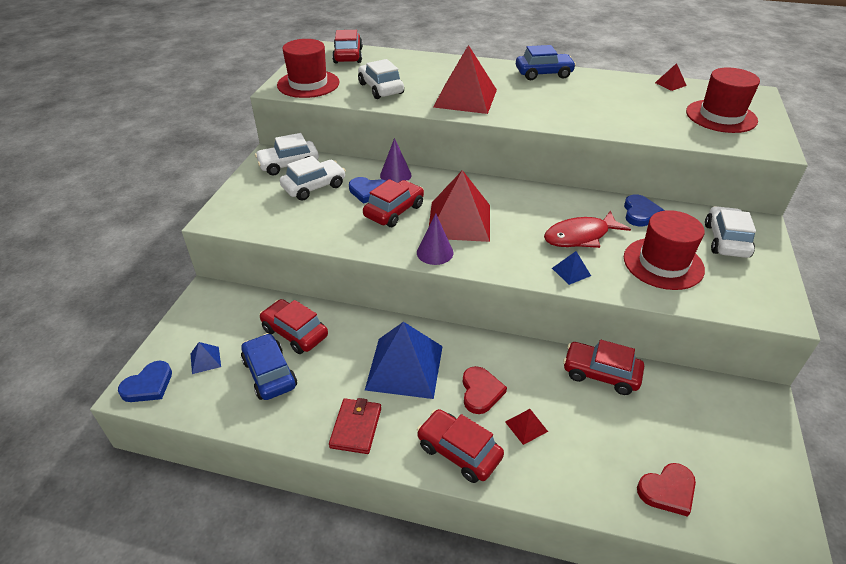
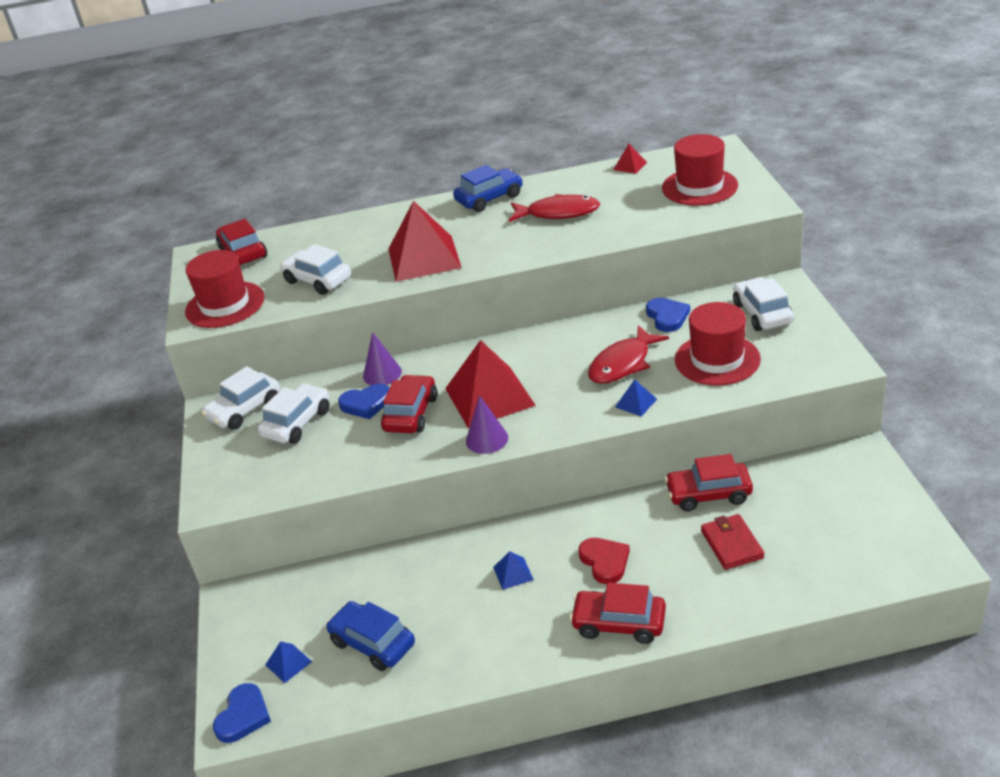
camera: 20 degrees left, 5 degrees down
(295, 333) = (369, 592): red car -> none
(356, 427) = (503, 650): red wallet -> red wallet (732, 544)
(405, 367) = (513, 573): blue pyramid -> blue pyramid, size x0.42
(526, 426) = (668, 572): red pyramid -> none
(589, 99) = (558, 213): none -> red fish
(667, 490) = (823, 568): red heart -> none

